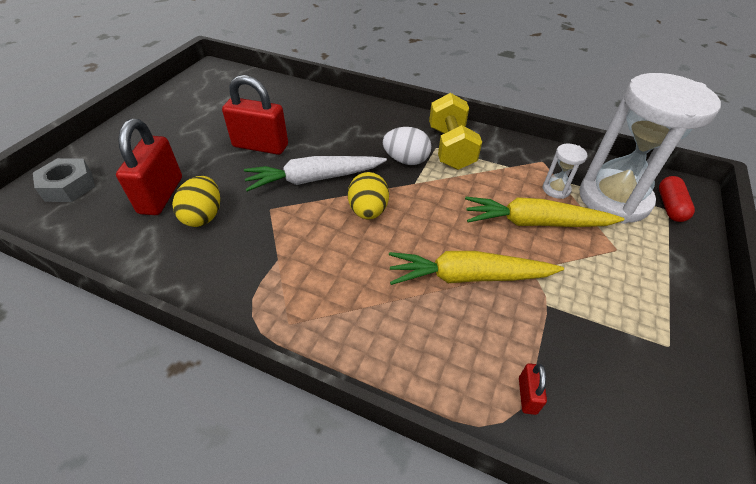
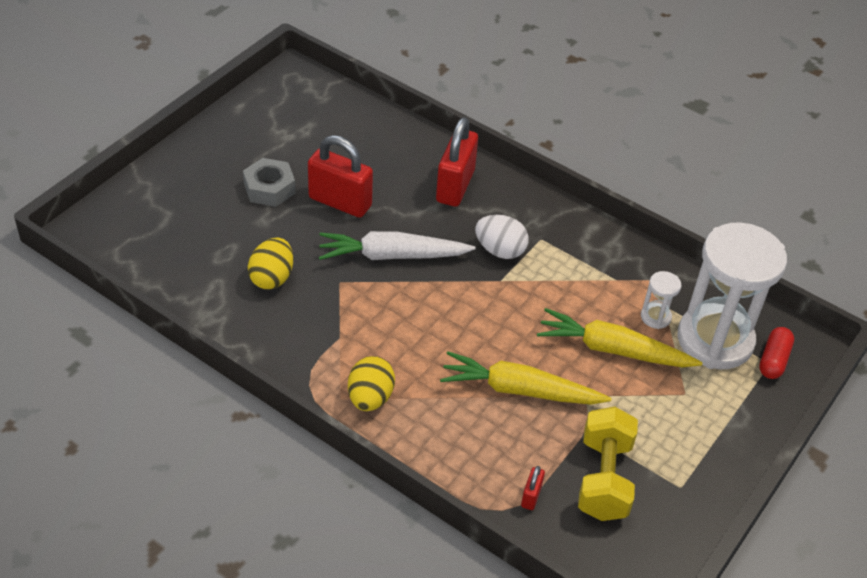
camera: 10 degrees right, 0 degrees up
(69, 186) = (136, 217): grey nut -> grey nut (269, 188)
(161, 195) = (230, 246): red padlock -> red padlock (455, 186)
(368, 211) = (441, 303): yellow egg -> yellow egg (370, 398)
(451, 148) = (557, 243): yellow dumbbell -> yellow dumbbell (604, 479)

